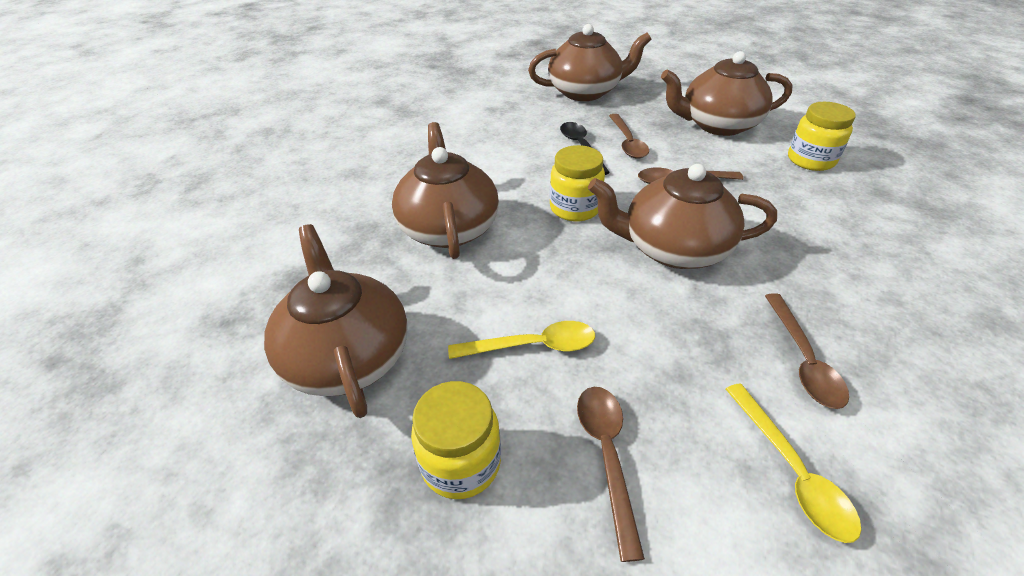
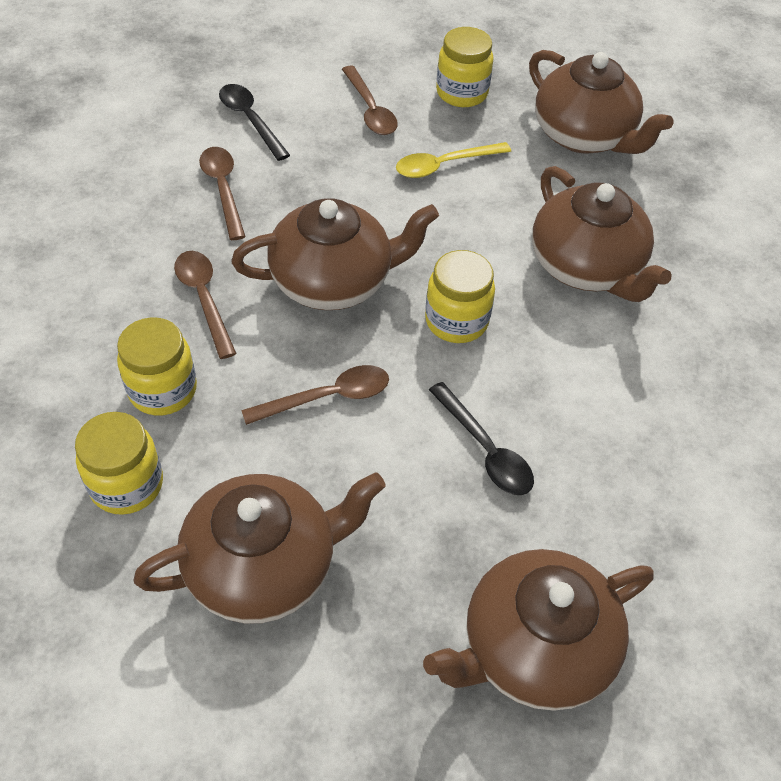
camera: 160 degrees right, 10 degrees up
(627, 142) = (416, 477): brown spoon -> brown spoon (204, 299)
(791, 471) = (250, 120): yellow spoon -> black spoon
(805, 199) = (163, 390): none -> yellow jar

